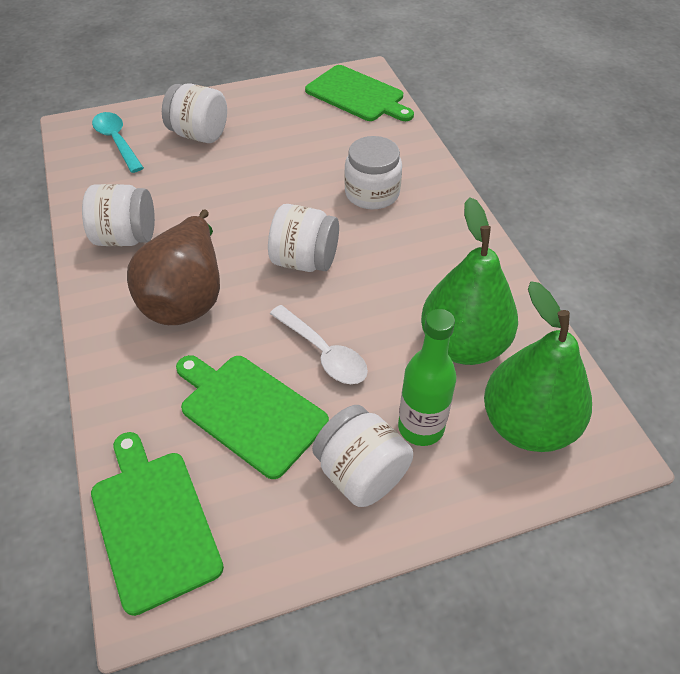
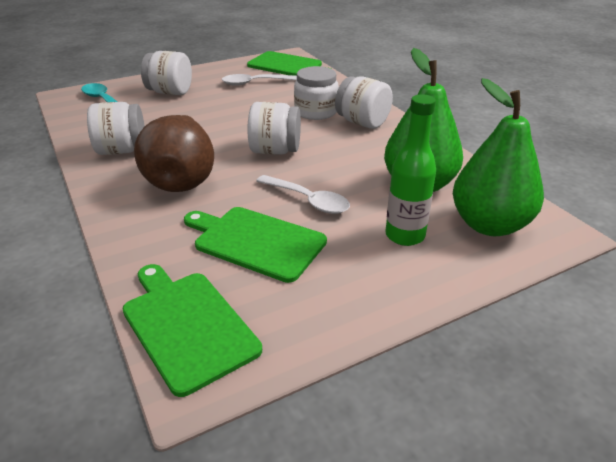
camera: 10 degrees left, 15 degrees down
(306, 127) = (254, 83): none -> white spoon
(361, 473) = (366, 269): white jar -> white jar (362, 123)

